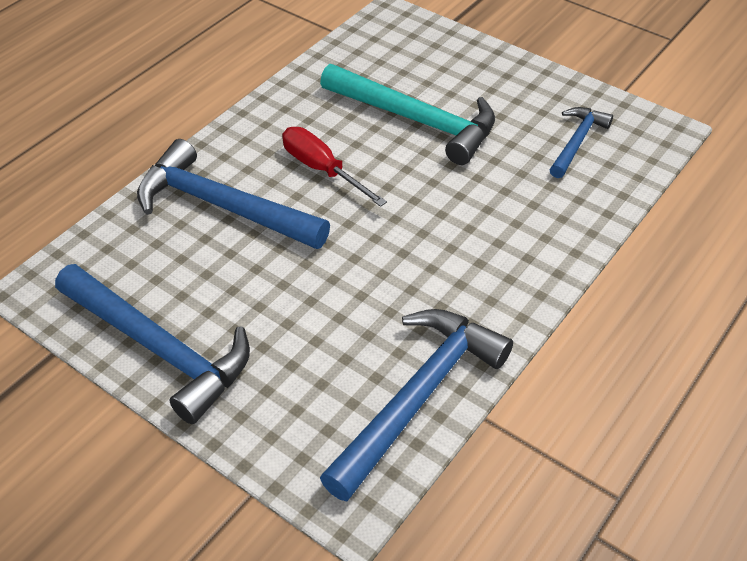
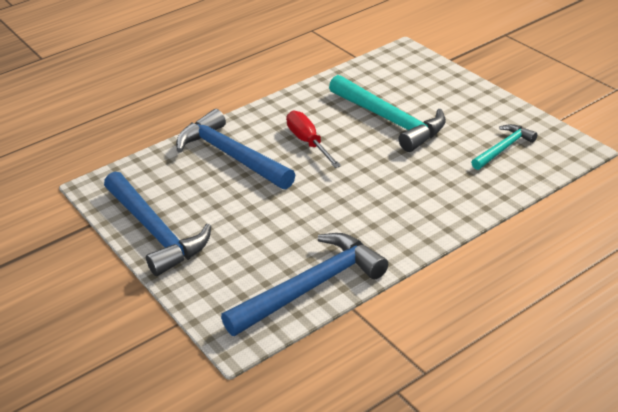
camera: 20 degrees right, 10 degrees down
(577, 142) = (504, 148): blue hammer -> turquoise hammer

